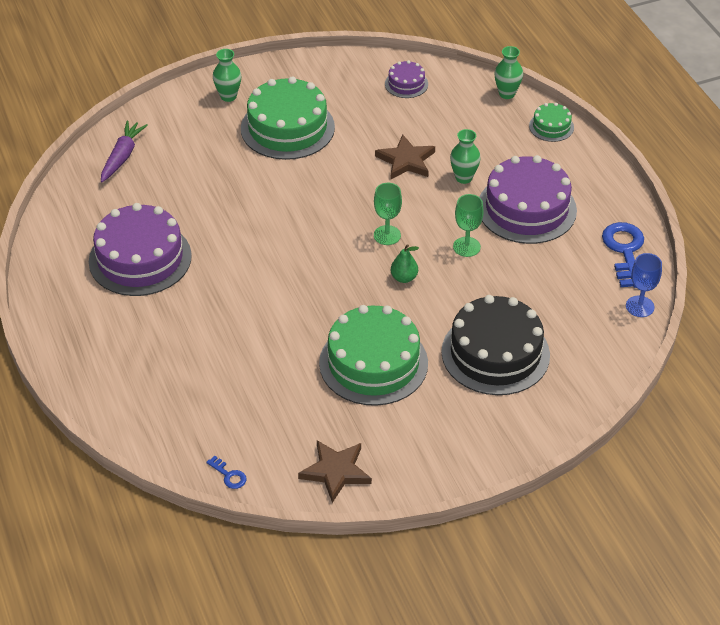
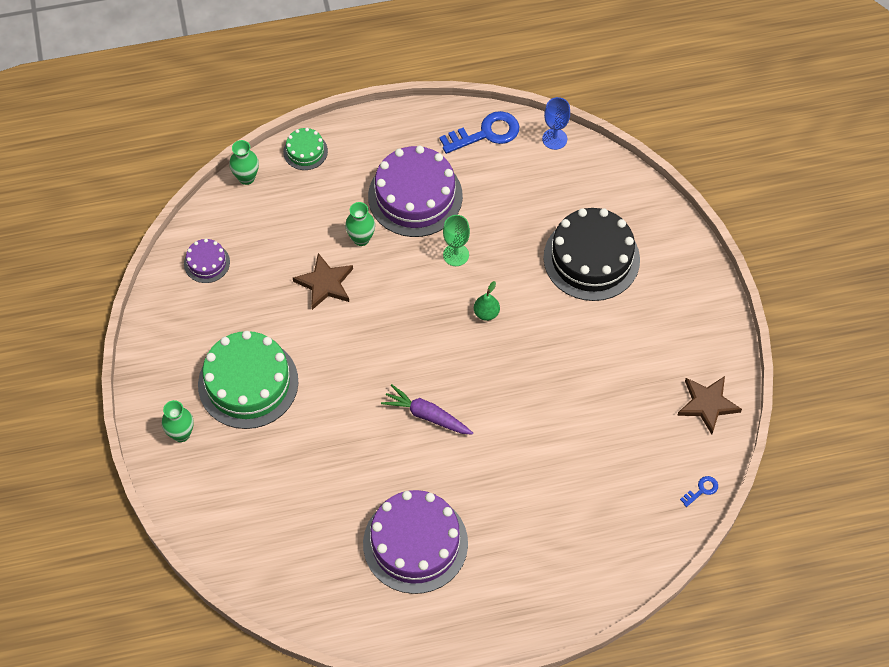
camera: 80 degrees left, 15 degrees up
(122, 156) = (254, 550): purple carrot -> purple carrot (427, 415)
(373, 363) = (588, 355): green cake -> none
(387, 235) = (427, 318): green goblet -> none
(624, 251) = (486, 133): blue key -> blue key turned 150 degrees clockwise

